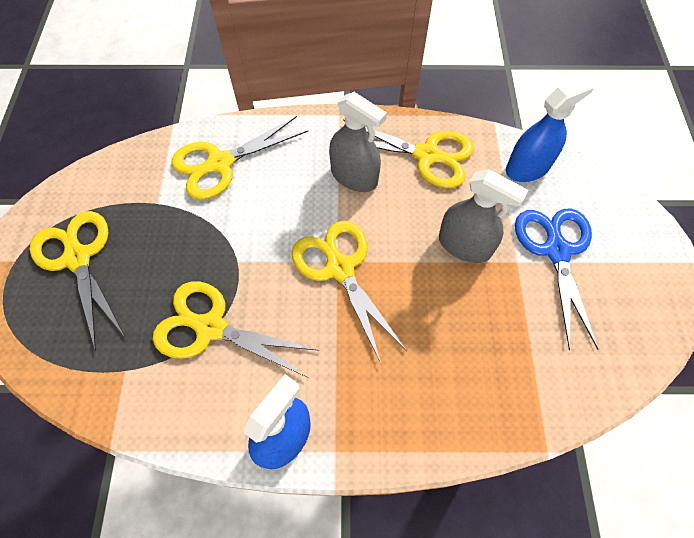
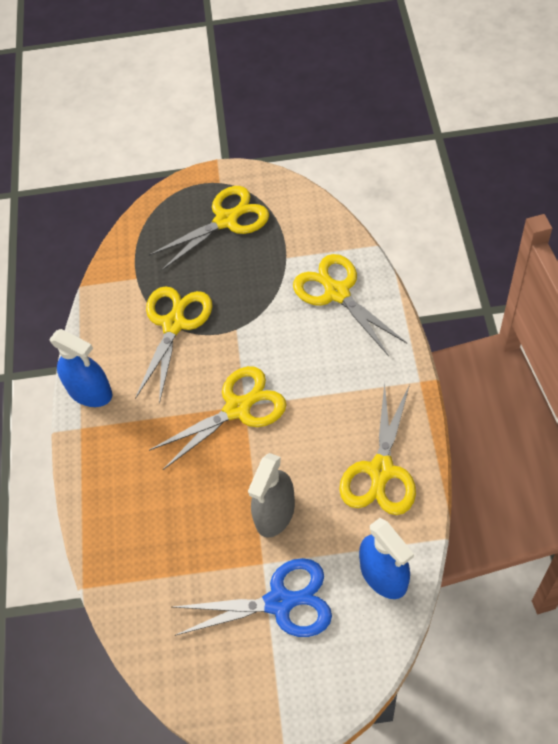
camera: 90 degrees right, 5 degrees down
(354, 176) = (341, 406): grey spray bottle -> none

